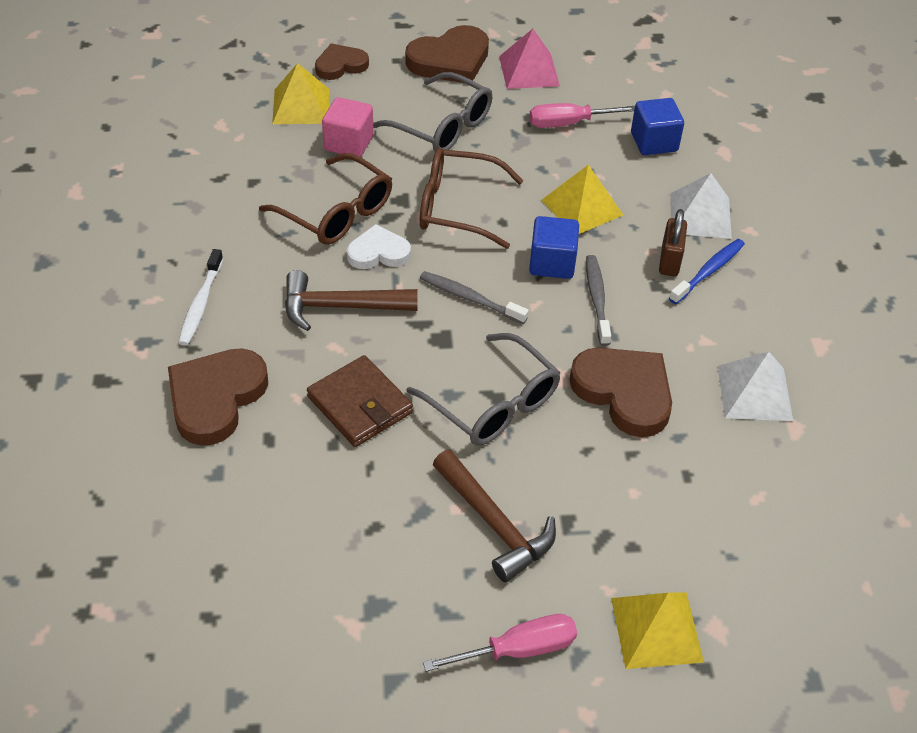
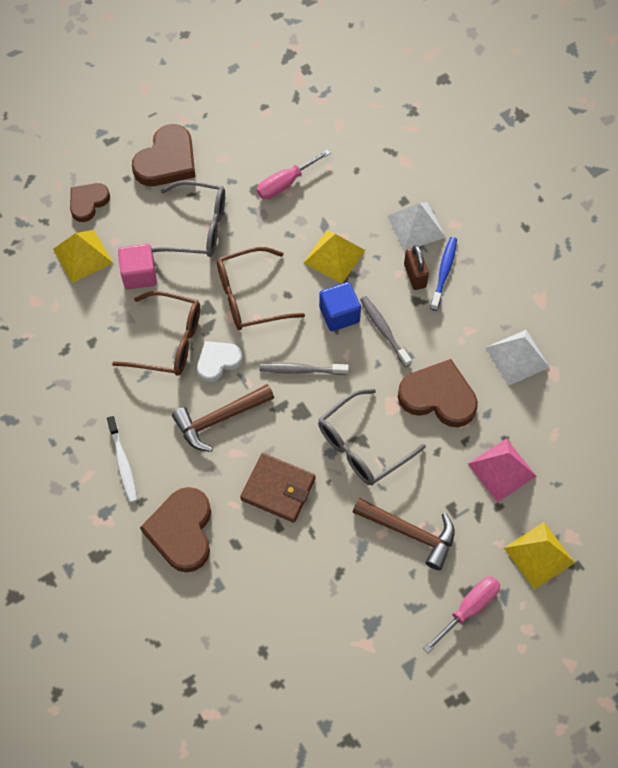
camera: 25 degrees left, 15 degrees up
(493, 404) = (362, 446): grey glasses -> grey glasses turned 120 degrees clockwise
(529, 71) = (230, 145): pink pyramid -> pink pyramid (501, 470)
(654, 142) = (353, 174): blue cube -> none

